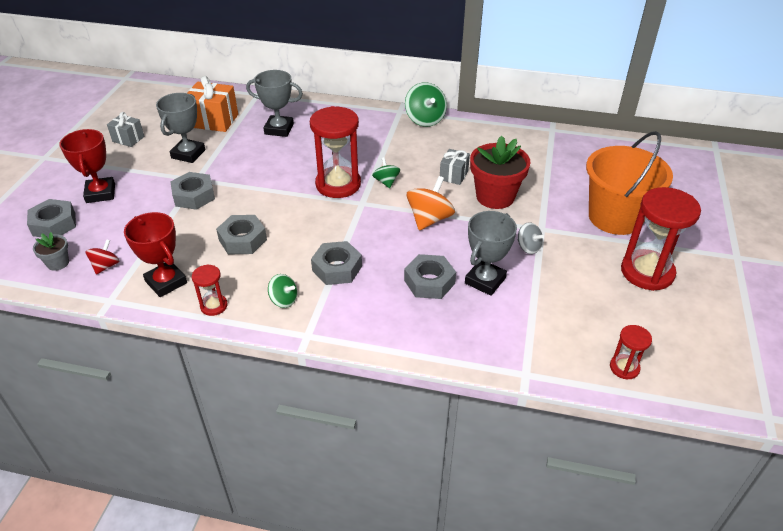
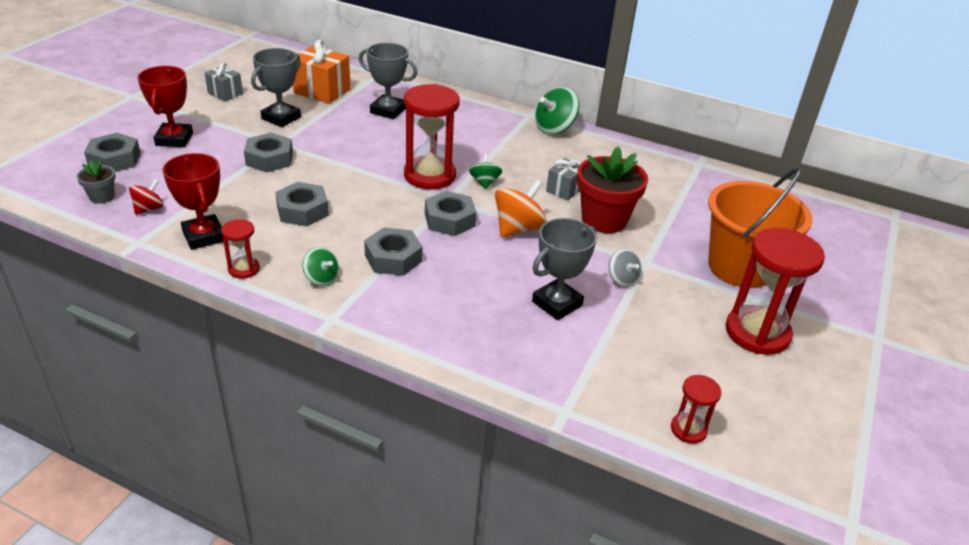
camera: 10 degrees right, 5 degrees down
(425, 119) = (554, 128): green spinning top -> green spinning top turned 60 degrees clockwise
(429, 282) = (492, 292): grey nut -> grey nut (449, 220)

